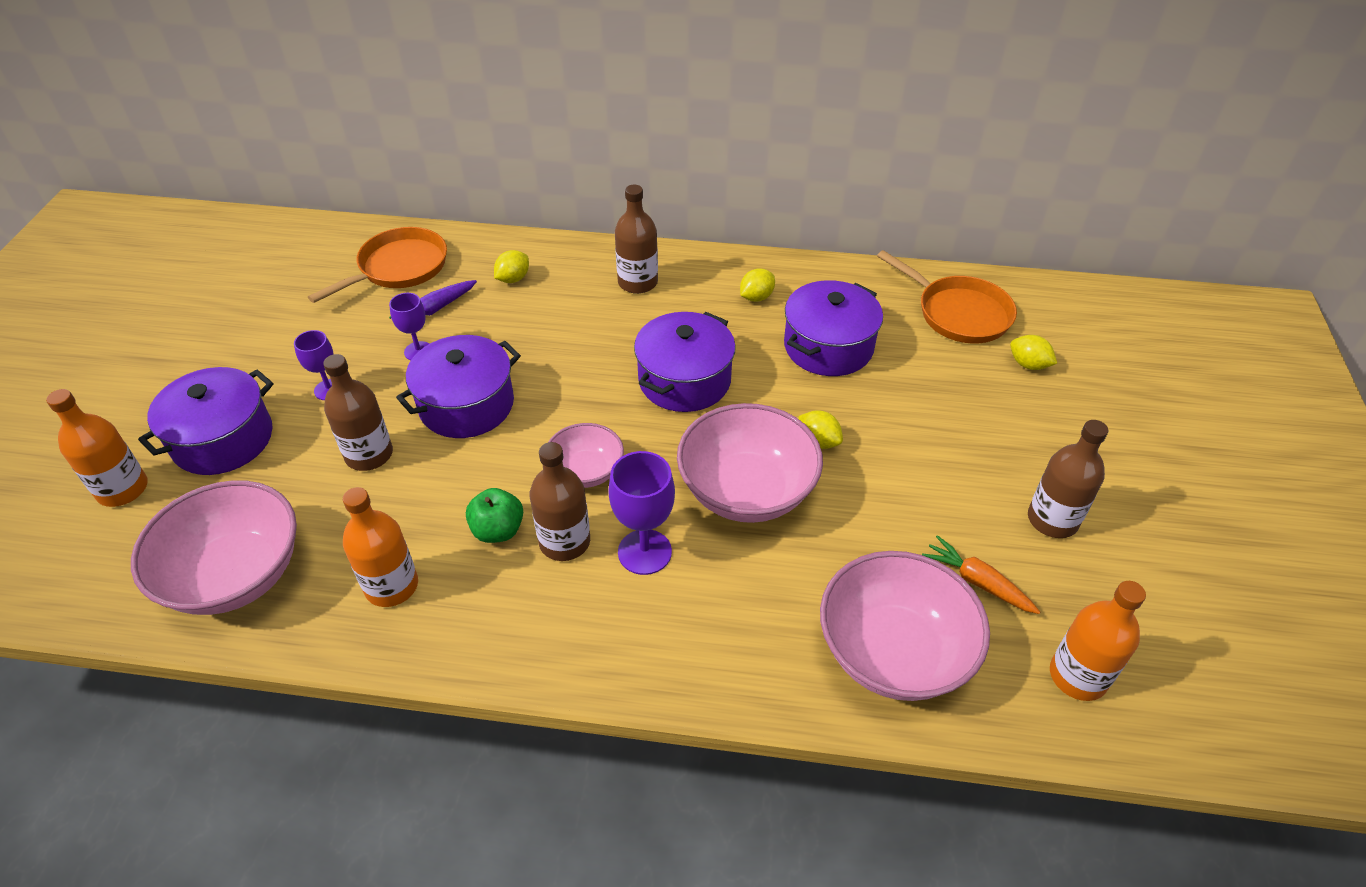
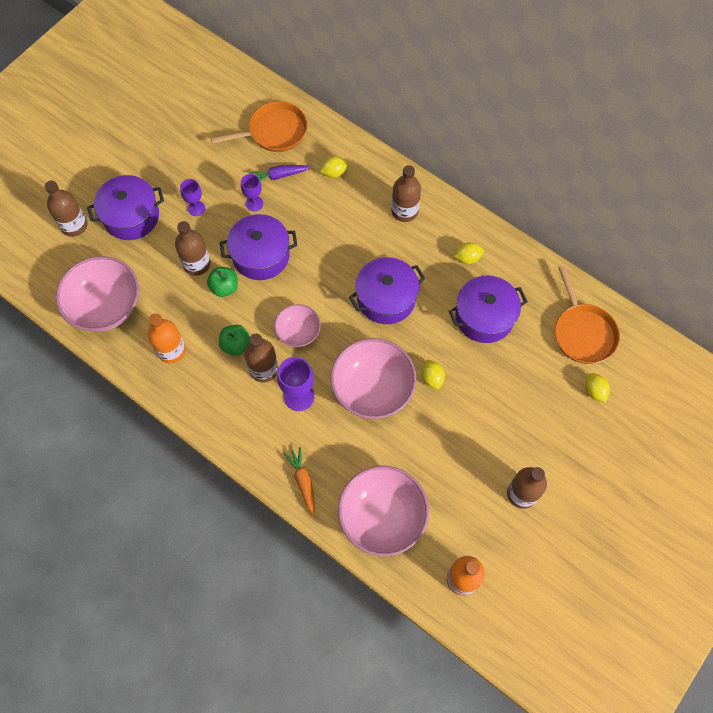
camera: 30 degrees right, 20 degrees up
(123, 489) = (74, 225): orange bottle -> brown bottle
(433, 465) = (224, 287): none -> green apple
(977, 582) = (452, 505): orange carrot -> orange carrot (303, 481)

